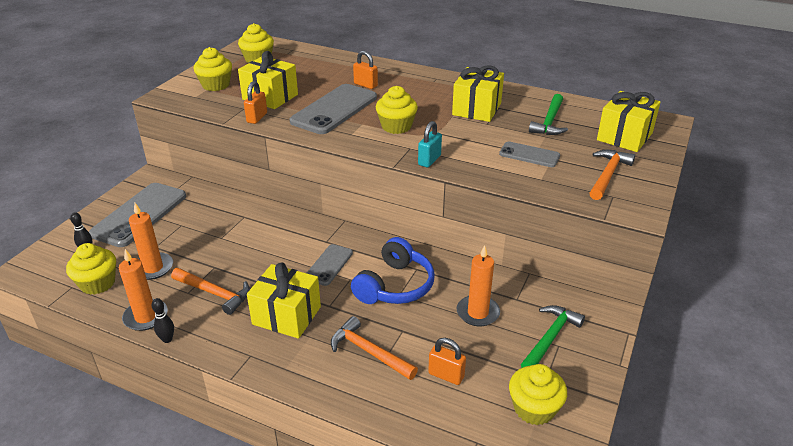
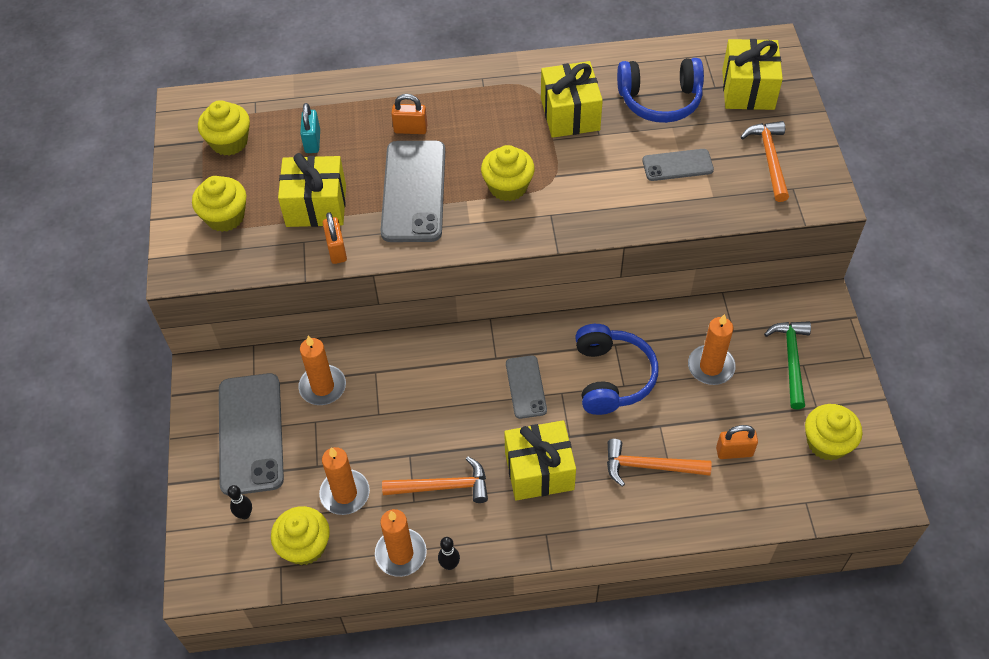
camera: 30 degrees left, 20 degrees up
(205, 210) = (322, 387): none -> orange candle
(429, 160) = (586, 224): turquoise padlock -> turquoise padlock (312, 141)
(549, 122) = (660, 100): green hammer -> blue headphones

